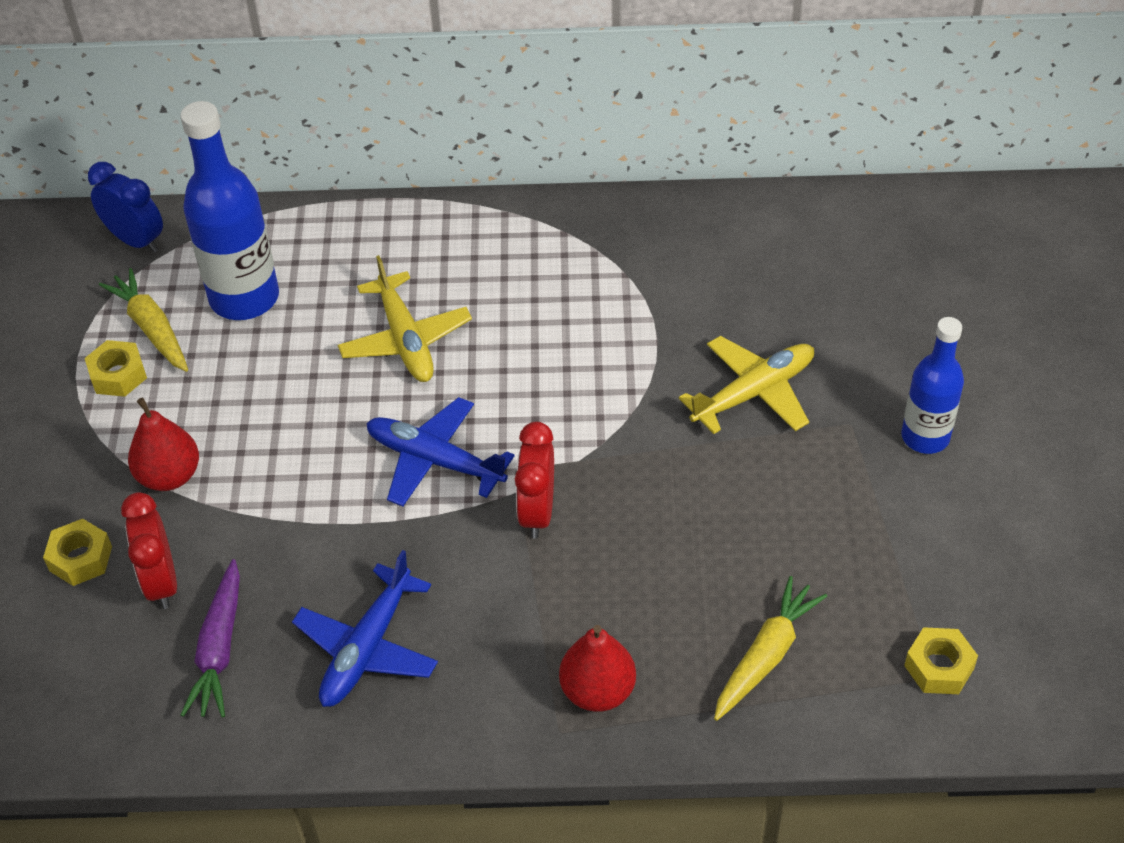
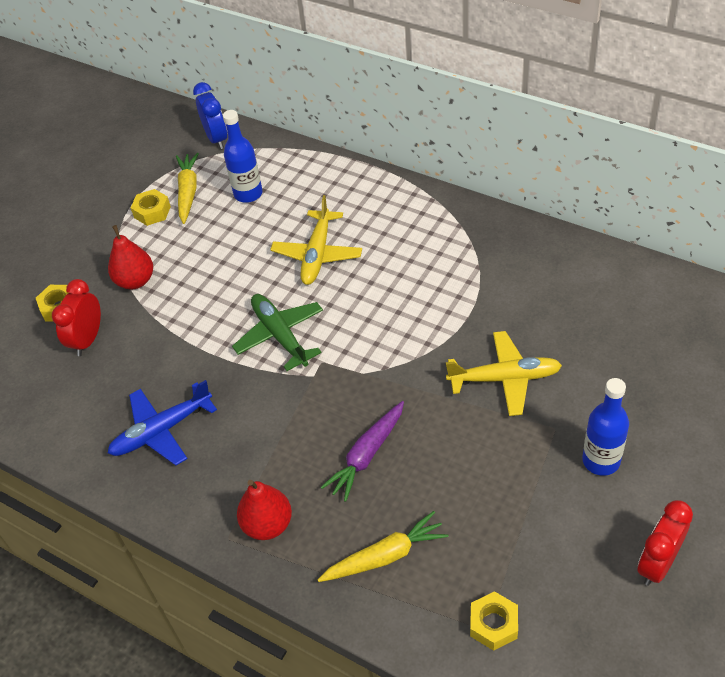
camera: 35 degrees right, 0 degrees up
(219, 649) = (87, 392): purple carrot -> purple carrot (367, 455)
(244, 298) = (248, 194): blue bottle -> blue bottle, size x0.64
(435, 461) = (280, 336): blue plane -> green plane
(537, 512) = (315, 394): red clock -> red clock (657, 563)

